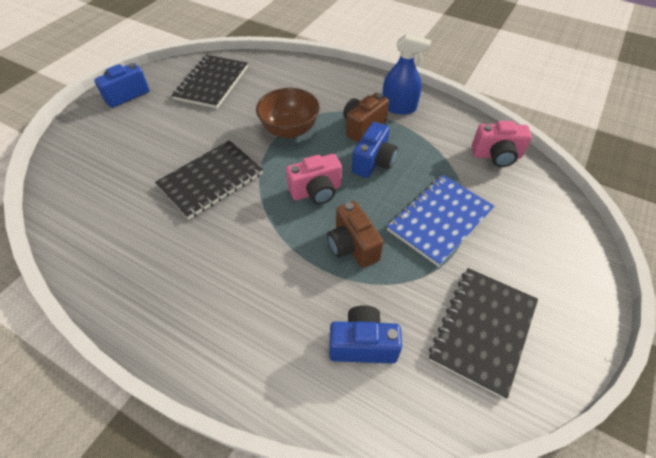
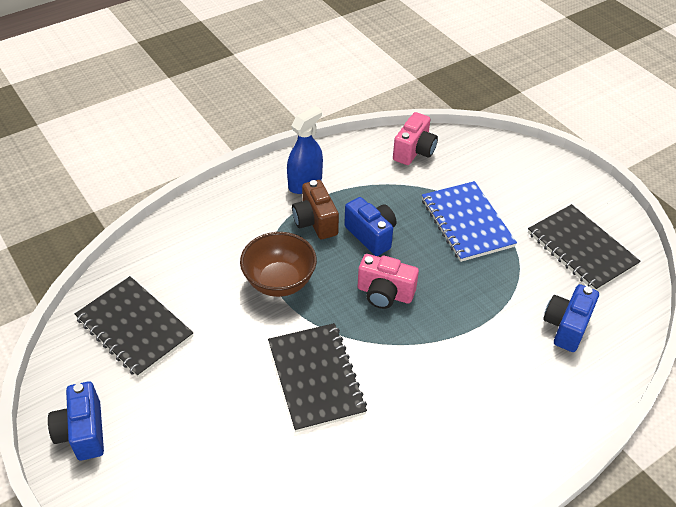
camera: 65 degrees left, 5 degrees down
(316, 191) = (384, 293): pink camera -> pink camera turned 105 degrees clockwise
(352, 246) = (466, 293): brown camera -> none

